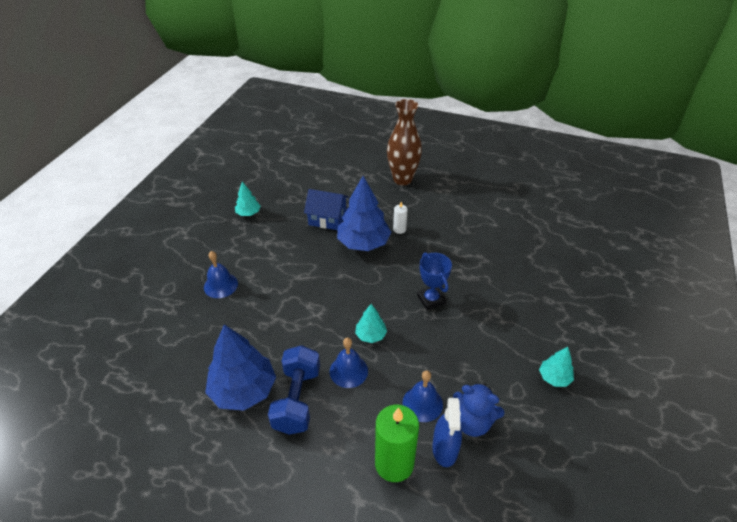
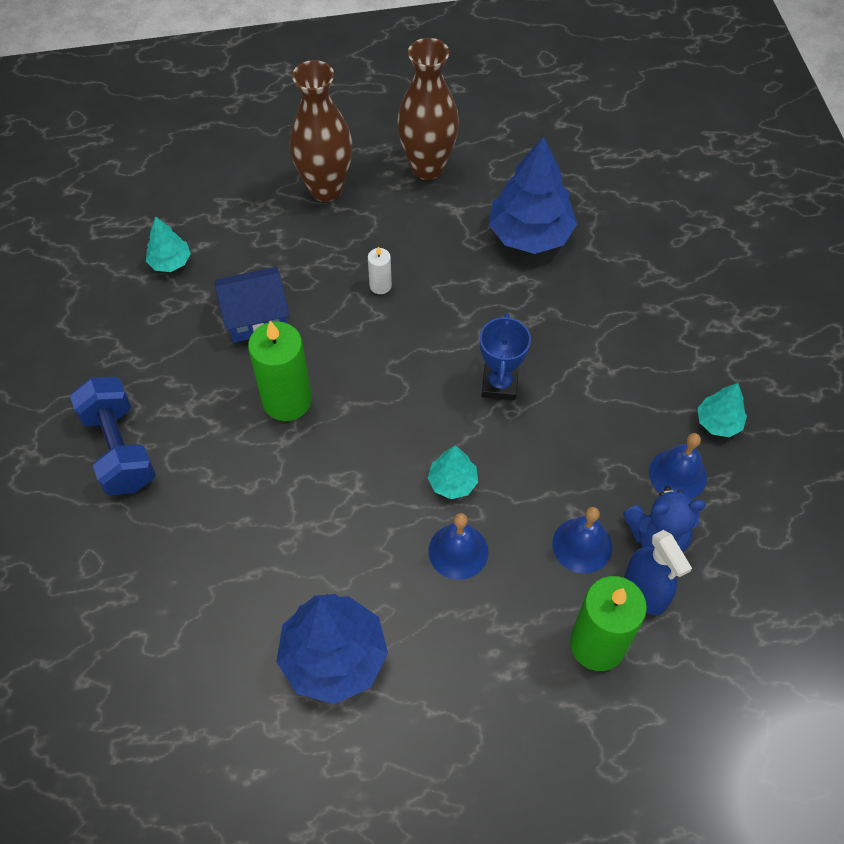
camera: 30 degrees left, 15 degrees up
(220, 285) = (172, 515): blue bell -> blue bell (677, 474)
(248, 213) = (117, 366): turquoise tree -> turquoise tree (170, 262)
(297, 399) = (417, 629): blue dumbbell -> blue dumbbell (119, 449)
(314, 260) = (287, 400): none -> green candle
(363, 243) = (342, 335): blue tree -> blue tree (530, 234)
(431, 300) = (499, 384): blue trophy -> blue trophy turned 60 degrees clockwise
(462, 188) = (427, 167): none -> brown vase

